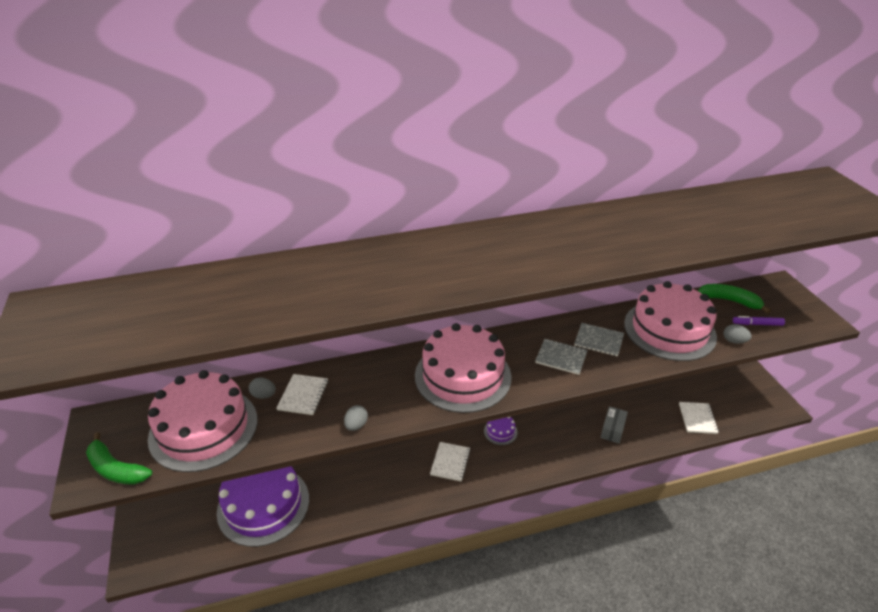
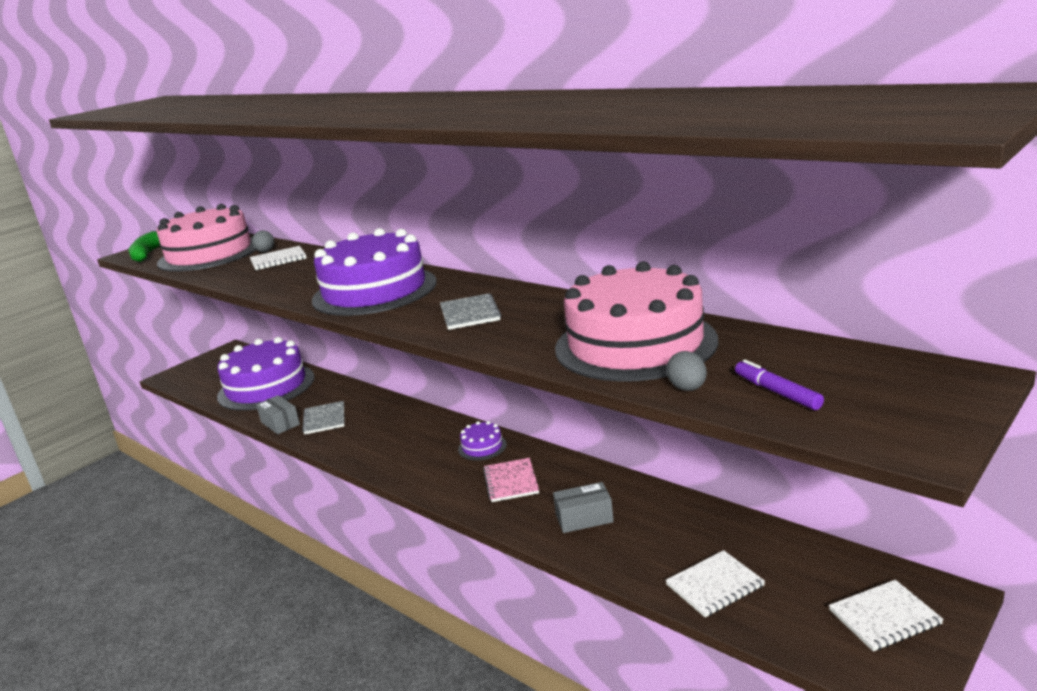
camera: 60 degrees right, 15 degrees down
(345, 517) = (280, 423): none -> grey box
(356, 425) = (256, 285): grey egg -> none
(450, 462) = (401, 440): white notebook -> white notebook (884, 617)
(463, 376) = (374, 291): pink cake -> purple cake
(551, 438) = (511, 481): none -> pink notebook
(598, 340) = (536, 318): grey notebook -> grey notebook (324, 419)
(730, 301) = (806, 357): green banana -> none

